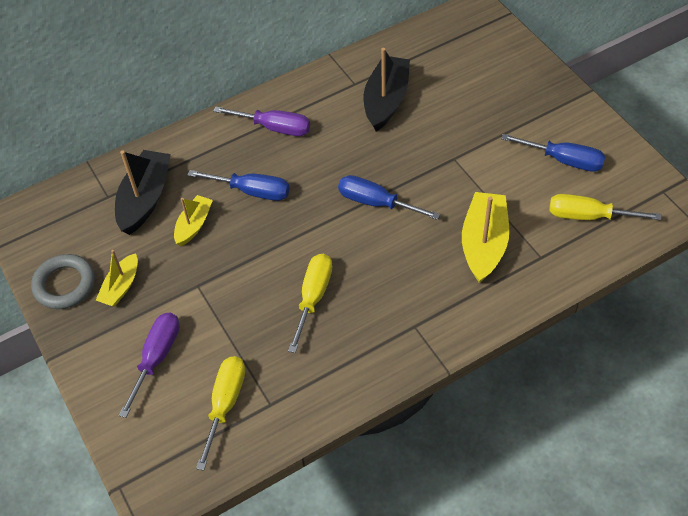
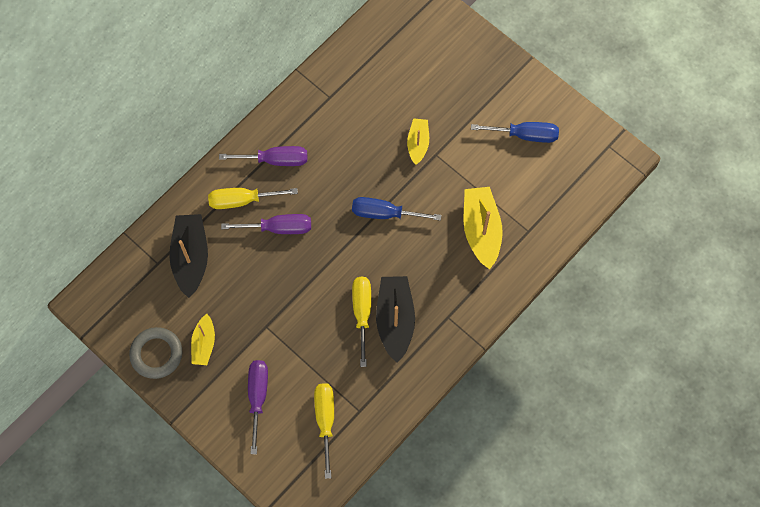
camera: 20 degrees left, 15 degrees up
(194, 225) = (242, 272): yellow boat -> yellow boat (418, 143)
(252, 191) = (279, 228): blue screwdriver -> purple screwdriver
(386, 100) = (362, 109): black boat -> black boat (395, 320)
(588, 216) = (556, 184): yellow screwdriver -> yellow screwdriver (242, 200)

